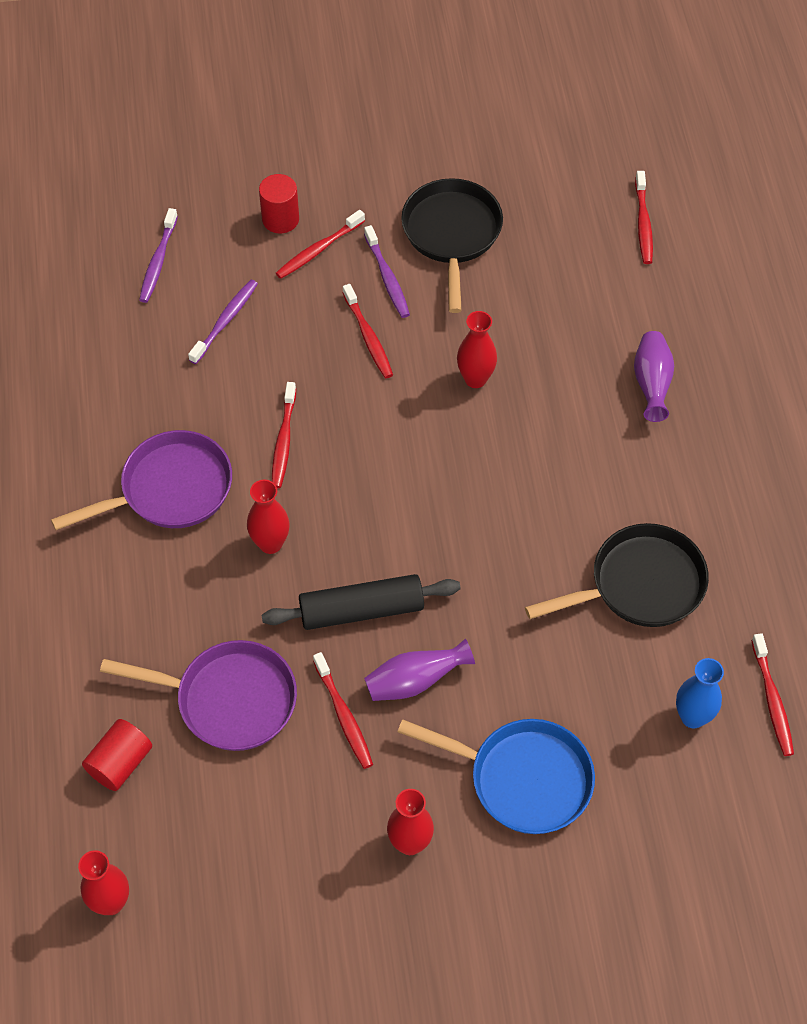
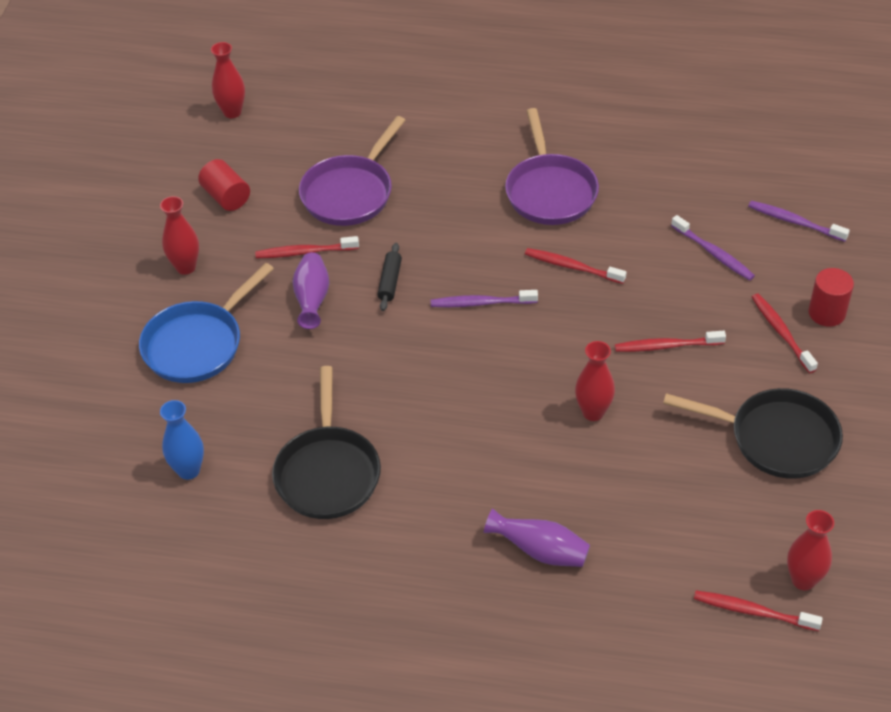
camera: 110 degrees right, 10 degrees down
(120, 763) = (329, 130): red cylinder -> red cylinder (226, 197)
(270, 543) = (475, 240): red vase -> red vase (803, 580)
(361, 609) = (390, 281): black rolling pin -> black rolling pin, size x0.54
(387, 278) = (733, 375): purple toothbrush -> purple toothbrush (481, 303)
(772, 700) = (173, 533): red toothbrush -> none

